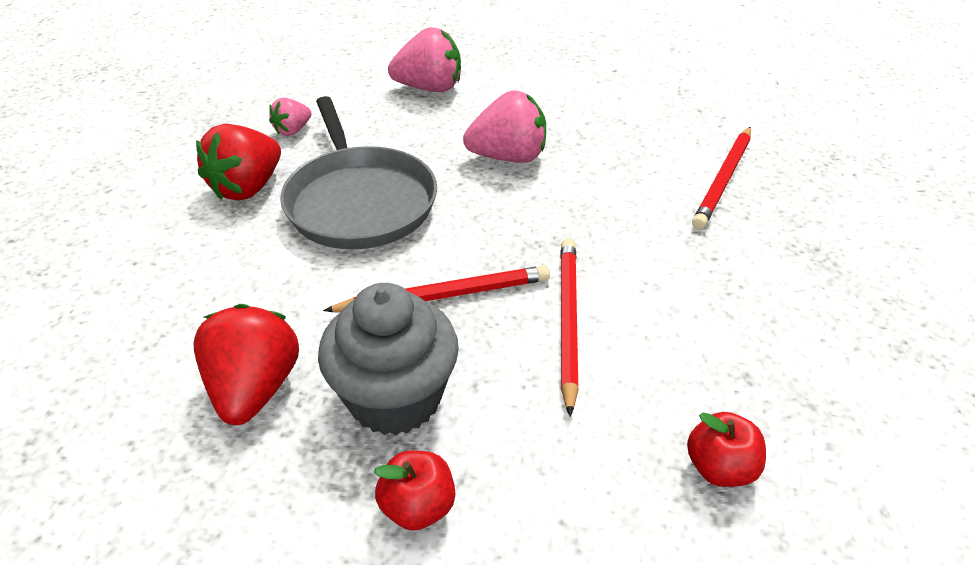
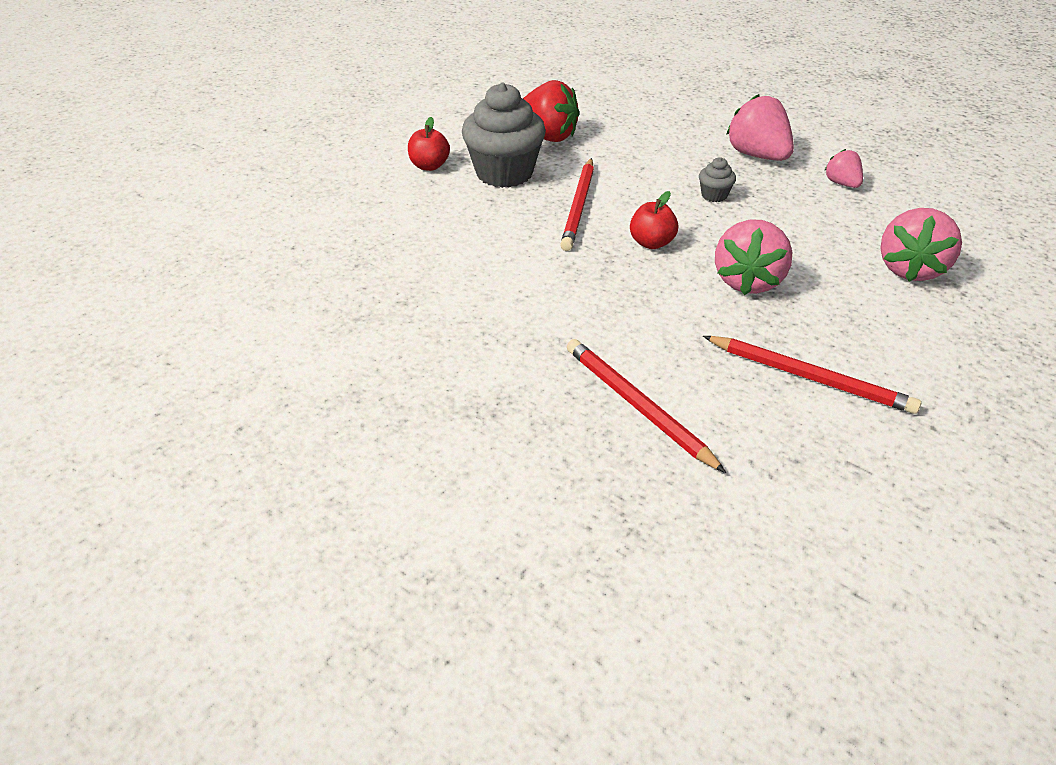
camera: 115 degrees right, 0 degrees up
(247, 188) = (757, 155): red strawberry -> pink strawberry
(359, 201) = (714, 195): grey pan -> grey cupcake
(567, 321) = (515, 246): red pencil -> red pencil (809, 377)
(720, 468) = (356, 260): red apple -> red apple (651, 243)

